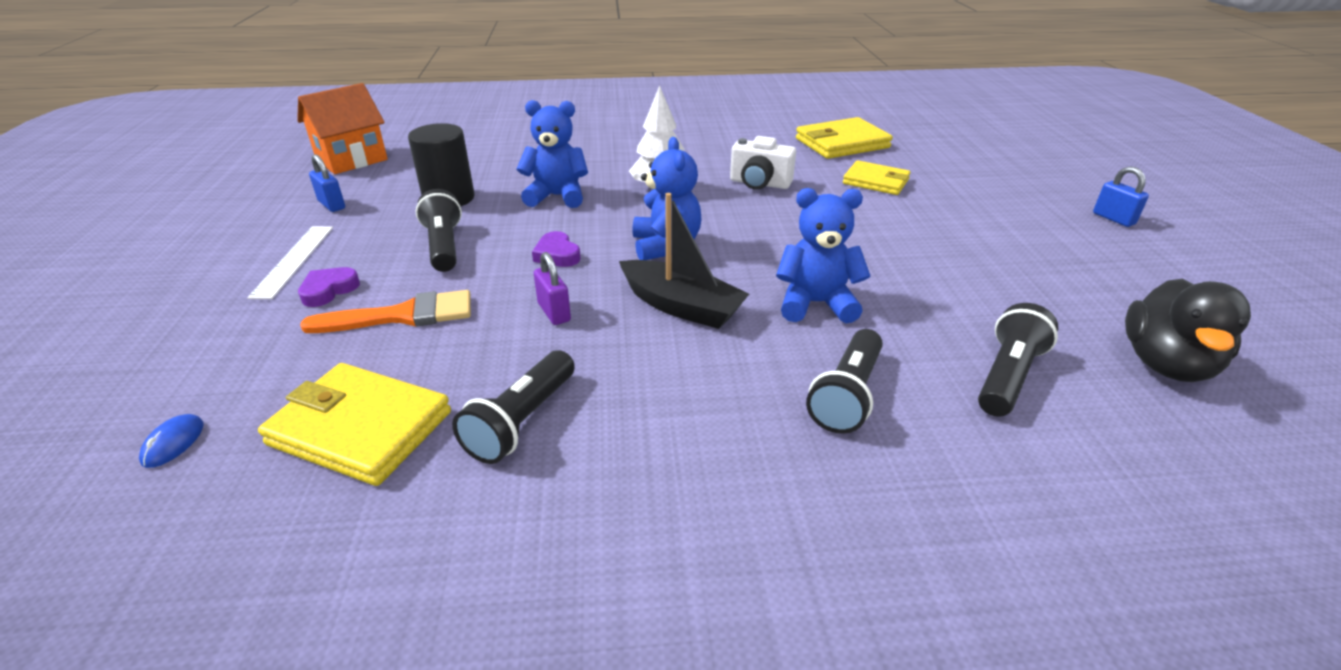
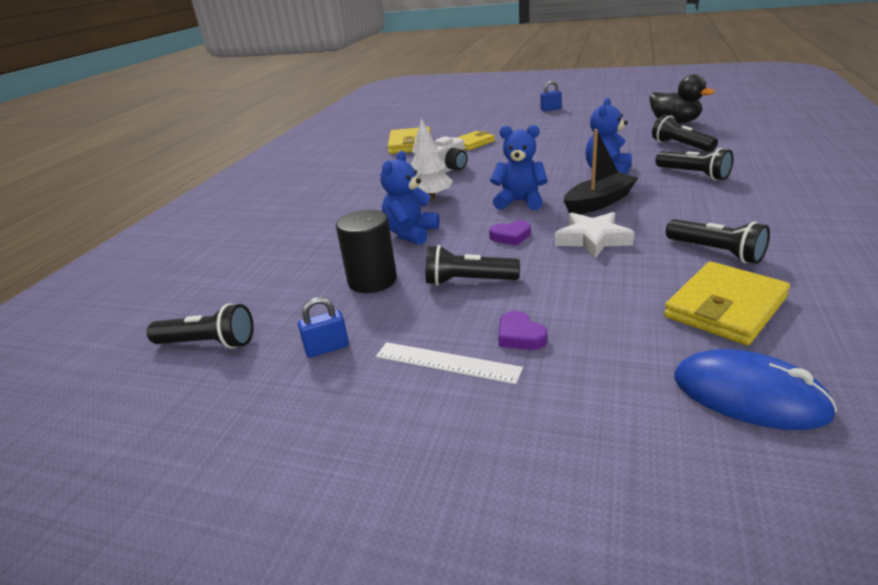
camera: 65 degrees left, 5 degrees down
(173, 443) = (749, 395): blue mouse -> blue mouse, size x2.33
(352, 160) = (208, 343): orange house -> black flashlight
(402, 316) = (578, 297): orange brush -> none
(554, 312) = (592, 239): purple padlock -> white star

